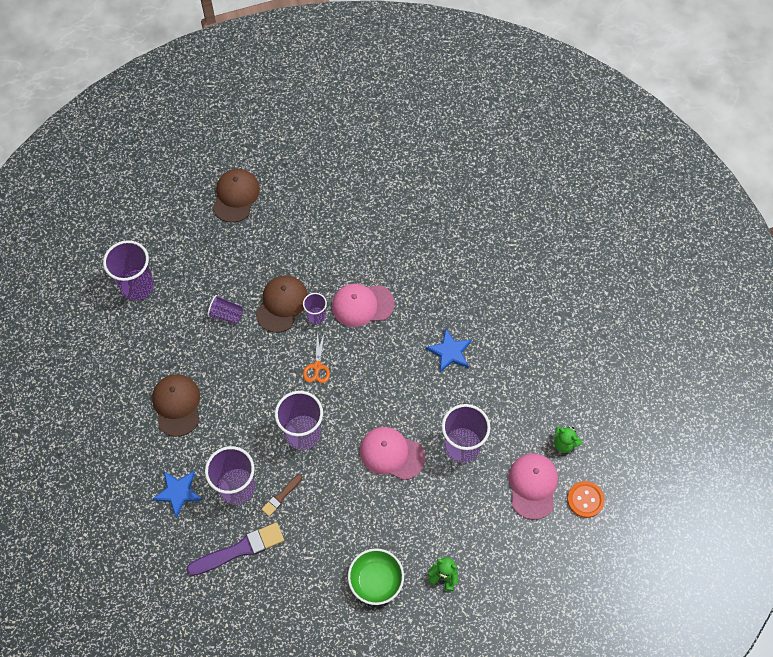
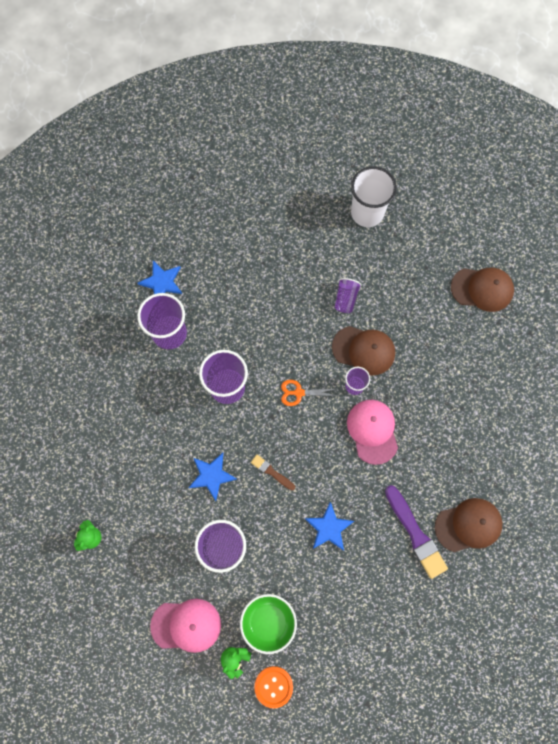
camera: 85 degrees right, 10 degrees up
(137, 286) = (367, 213): purple cup -> white cup
(177, 405) = (247, 268): brown cap -> brown cap (468, 525)
(239, 550) = (110, 343): purple brush -> purple brush (415, 534)
(281, 496) = (163, 374): brown brush -> brown brush (271, 472)
(376, 580) = (84, 471): green bowl -> green bowl (268, 622)
(391, 454) = (211, 476): pink cap -> blue star
(585, 500) = (174, 684): orange button -> orange button (273, 686)

